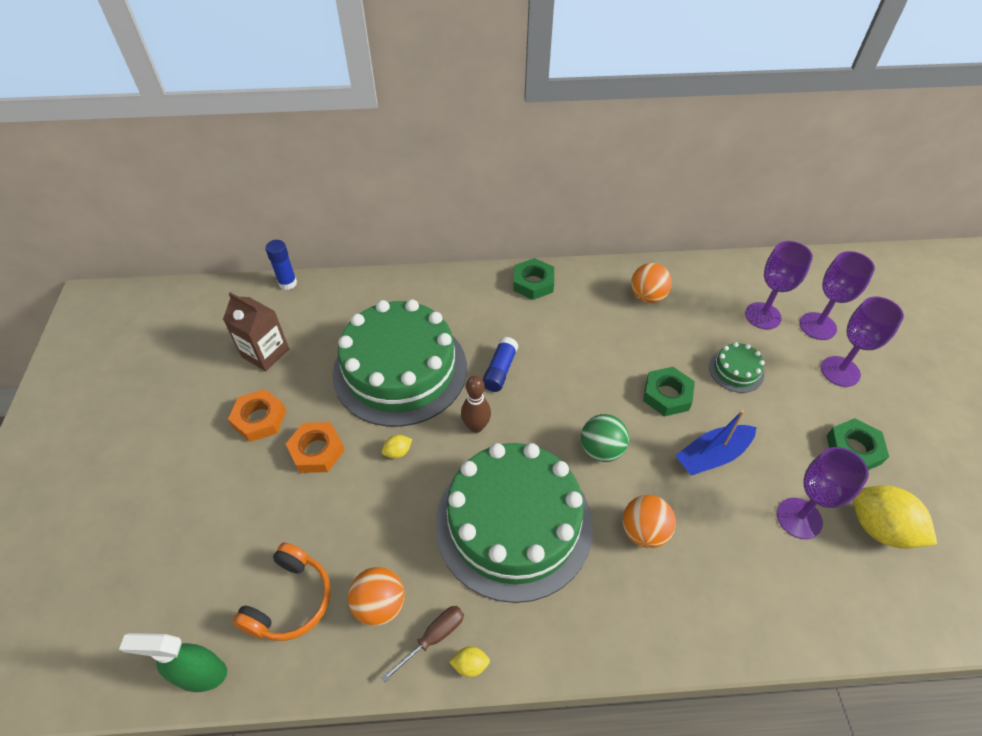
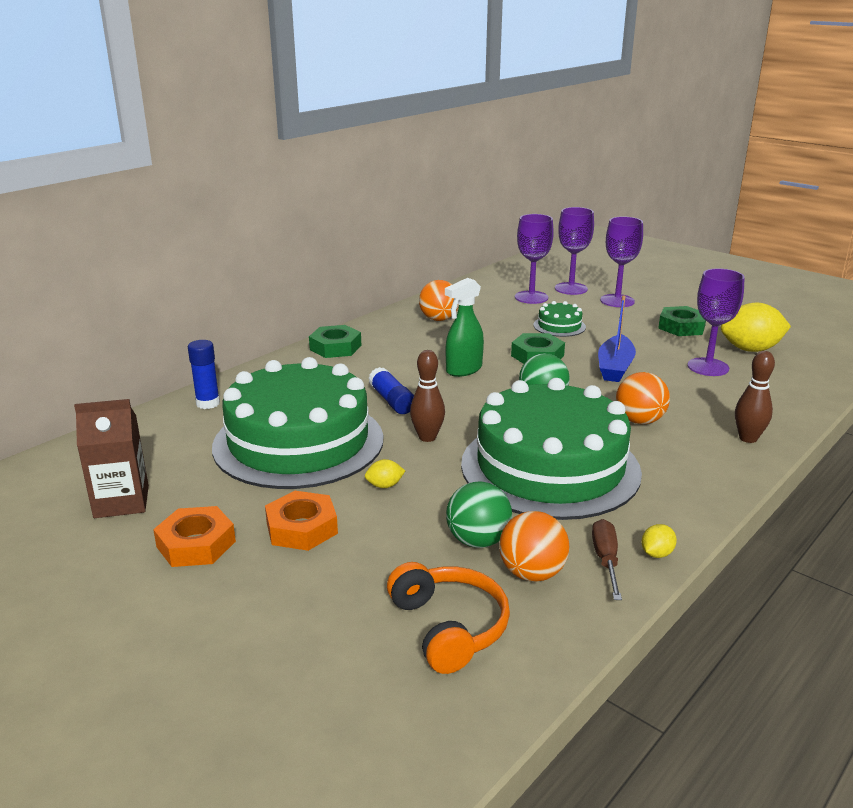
camera: 45 degrees left, 25 degrees down
(201, 674) = (449, 737): green spray bottle -> green spray bottle (463, 370)
(288, 283) = (65, 448): blue glue stick -> blue glue stick (208, 403)
(387, 548) = (478, 541): none -> green ball
(398, 452) = (384, 485): yellow lemon -> yellow lemon turned 60 degrees clockwise
(704, 625) = (748, 438): none -> brown bowling pin

